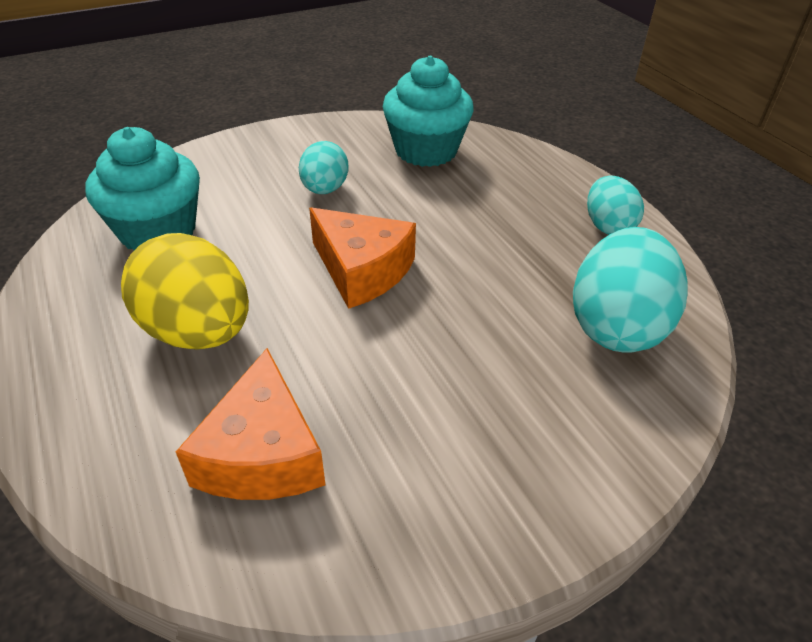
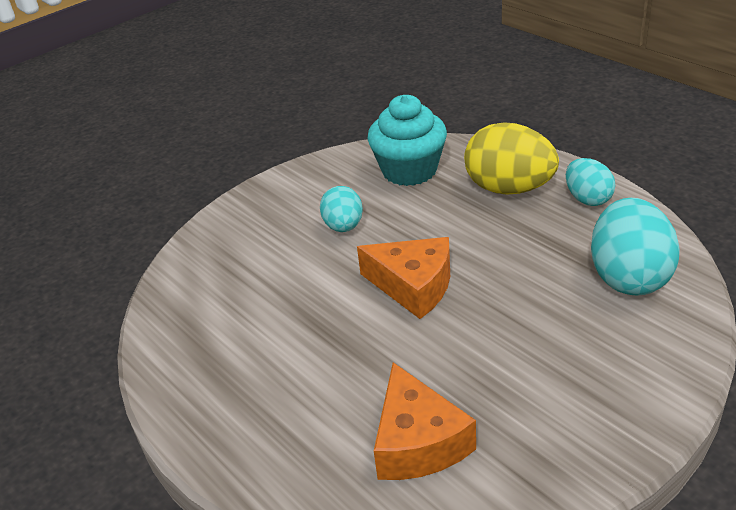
camera: 10 degrees left, 5 degrees down
(158, 231) = (224, 299): turquoise cupcake -> none
(198, 332) = (312, 369): yellow egg -> yellow egg (509, 188)

